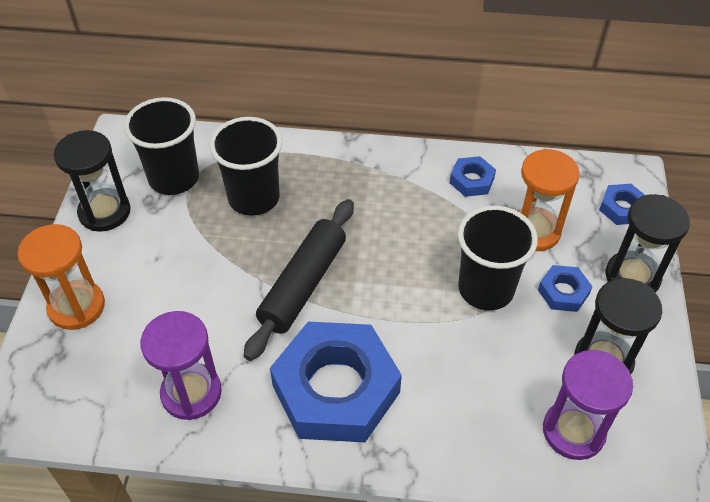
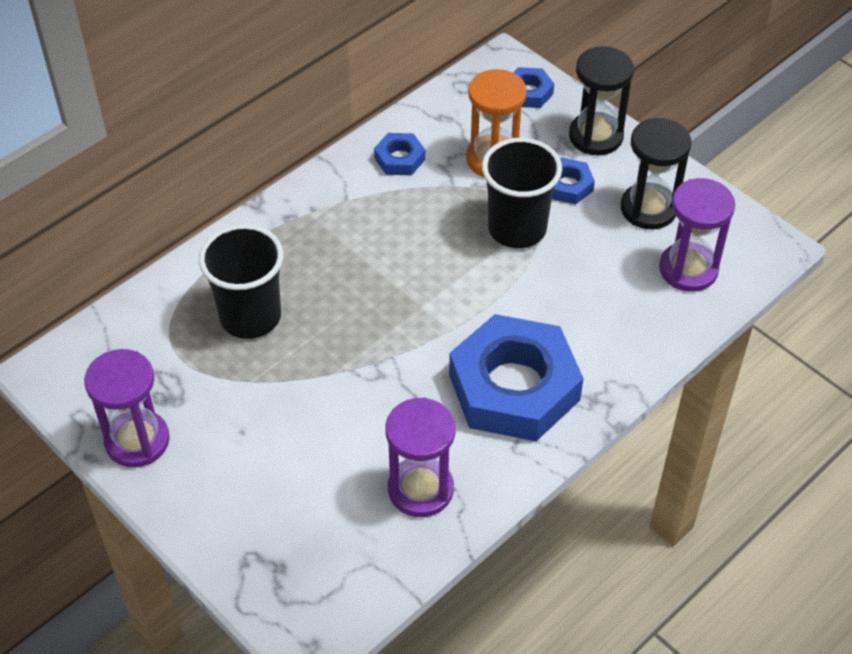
camera: 50 degrees left, 0 degrees up
(76, 306) = (234, 525): orange hourglass -> none
(104, 212) = (137, 441): black hourglass -> purple hourglass
(174, 178) = (155, 362): black cup -> none
(303, 285) = (388, 343): black rolling pin -> none

